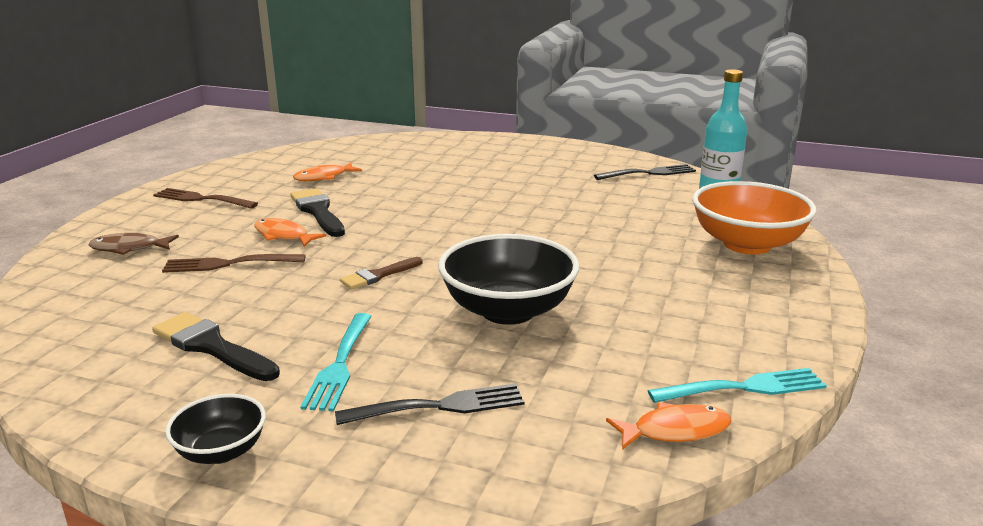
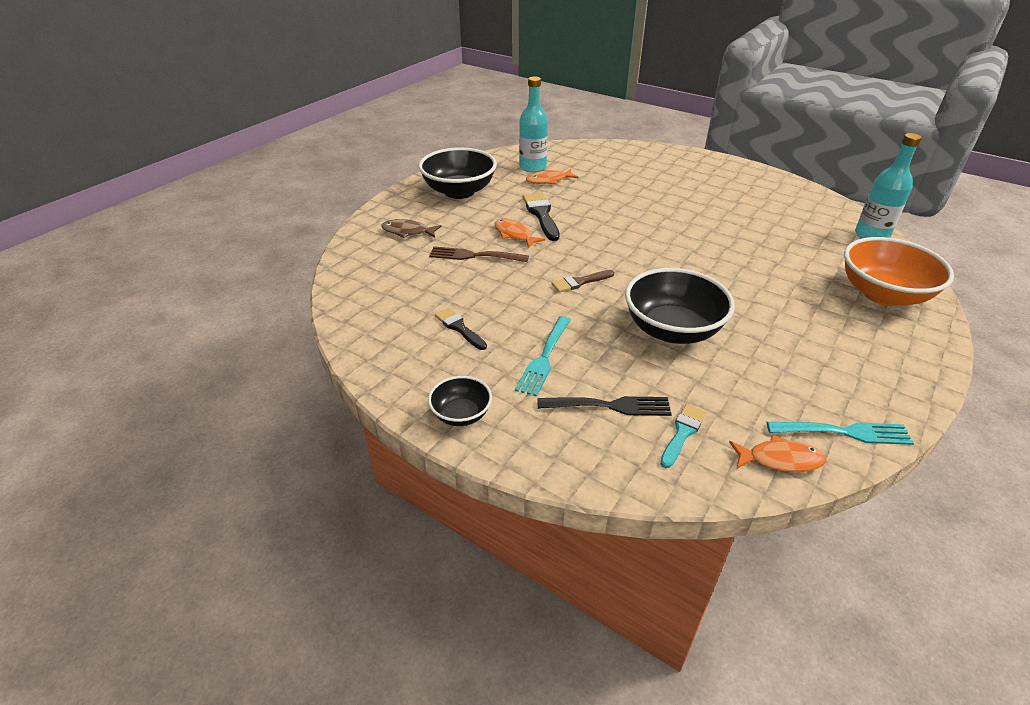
camera: 15 degrees right, 15 degrees up
(202, 199) = (459, 191): brown fork -> black bowl
(212, 347) = (459, 328): black brush -> black brush, size x0.64
(301, 166) = (532, 167): none -> turquoise bottle
(543, 422) = (682, 433): none -> turquoise brush
(648, 173) = (813, 207): black fork -> none

